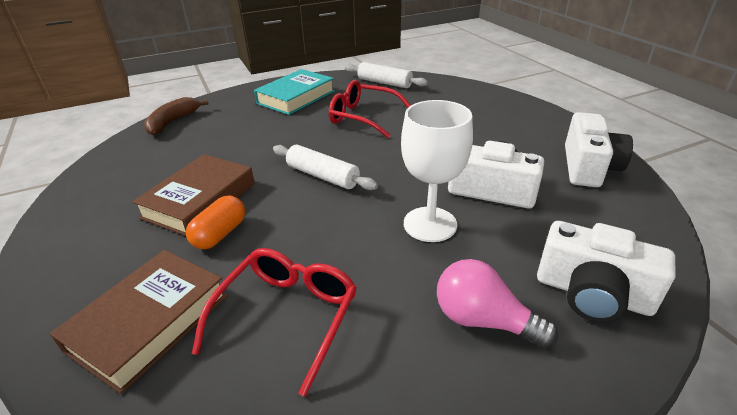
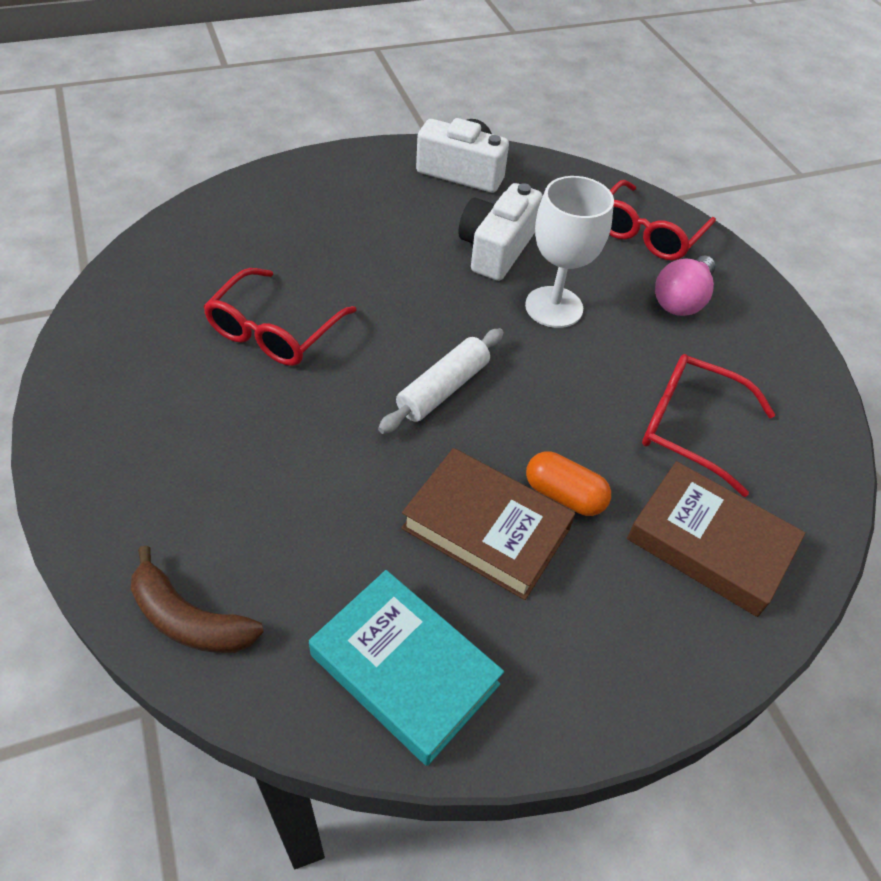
camera: 90 degrees left, 15 degrees up
(296, 97) = (152, 414): turquoise book -> turquoise book (404, 670)
(384, 83) = (145, 289): white rolling pin -> none
(592, 294) = (648, 233): white camera -> red glasses

